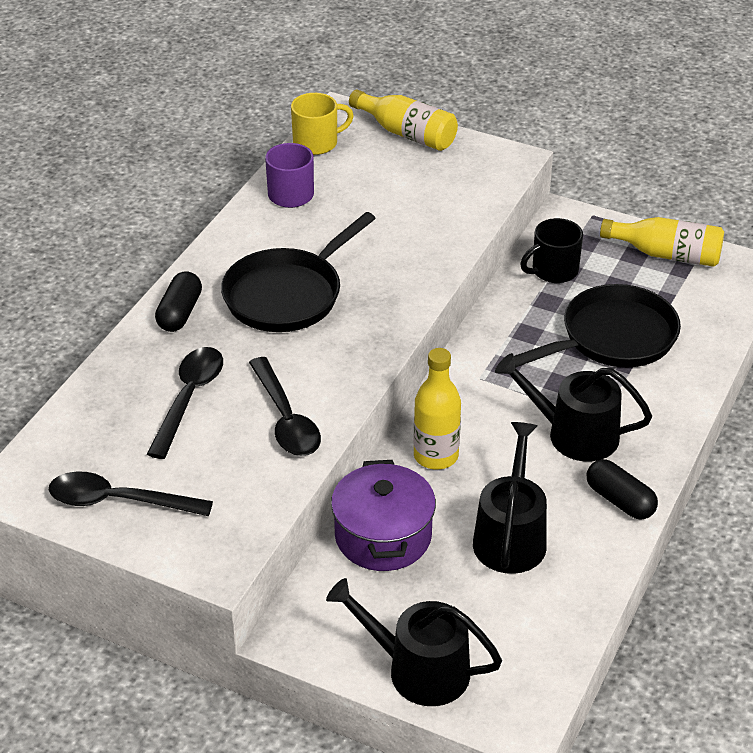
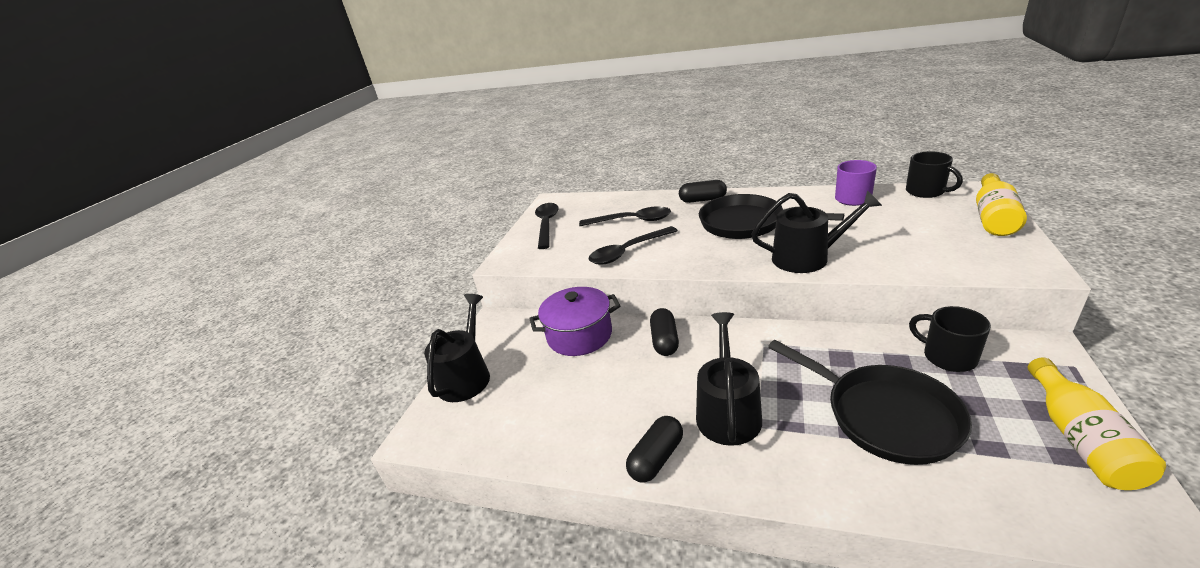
camera: 85 degrees right, 10 degrees down
(317, 143) = (926, 191): yellow mug -> black mug
(436, 456) = (664, 341): yellow bottle -> black capsule
(510, 537) = (594, 396): black watering can -> black watering can (807, 257)

